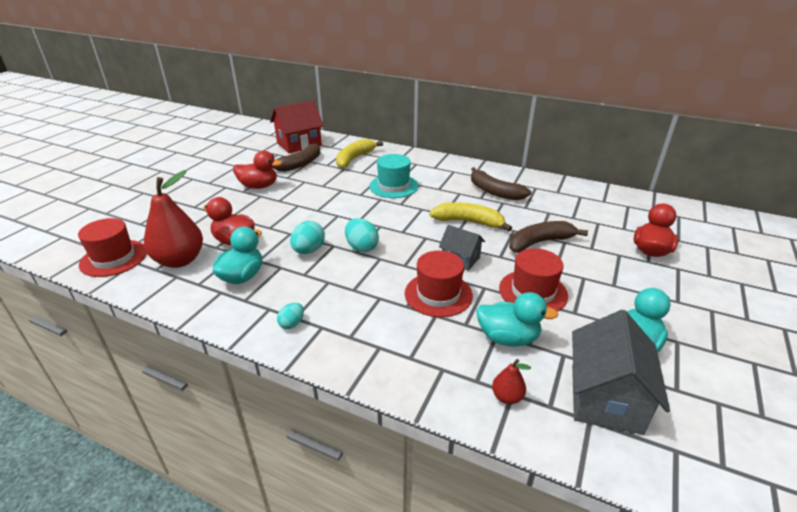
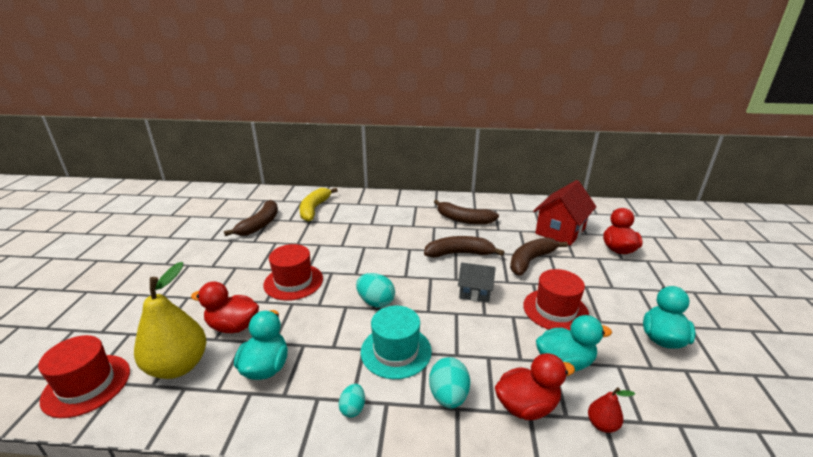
camera: 20 degrees left, 5 degrees down
(180, 260) = (178, 366): red pear -> yellow pear
(259, 186) = (228, 257): red duck -> red duck (526, 406)
(299, 144) = (247, 203): red house -> red house (560, 231)
(308, 250) = (323, 318): turquoise egg -> turquoise egg (448, 396)
(393, 186) = (369, 231): turquoise hat -> turquoise hat (396, 351)
(438, 294) = (477, 334): red hat -> red hat (293, 282)
(468, 222) = (459, 253): yellow banana -> brown banana
(605, 398) = (676, 398): grey house -> none

